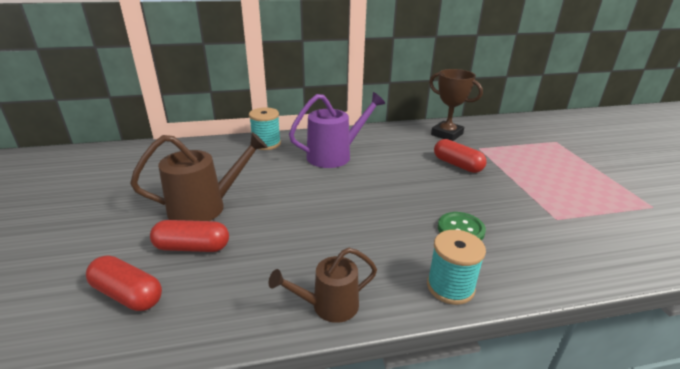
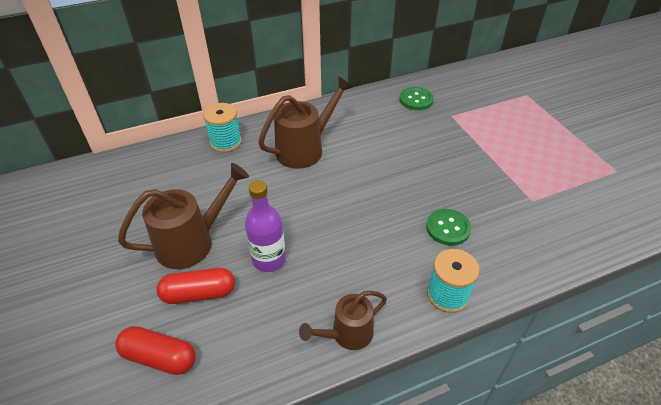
camera: 10 degrees left, 15 degrees up
(271, 230) = (269, 259): none -> purple bottle
(335, 155) = (305, 149): purple watering can -> brown watering can
(447, 134) = (416, 100): brown trophy -> green button
(457, 165) = (433, 143): red capsule -> none

